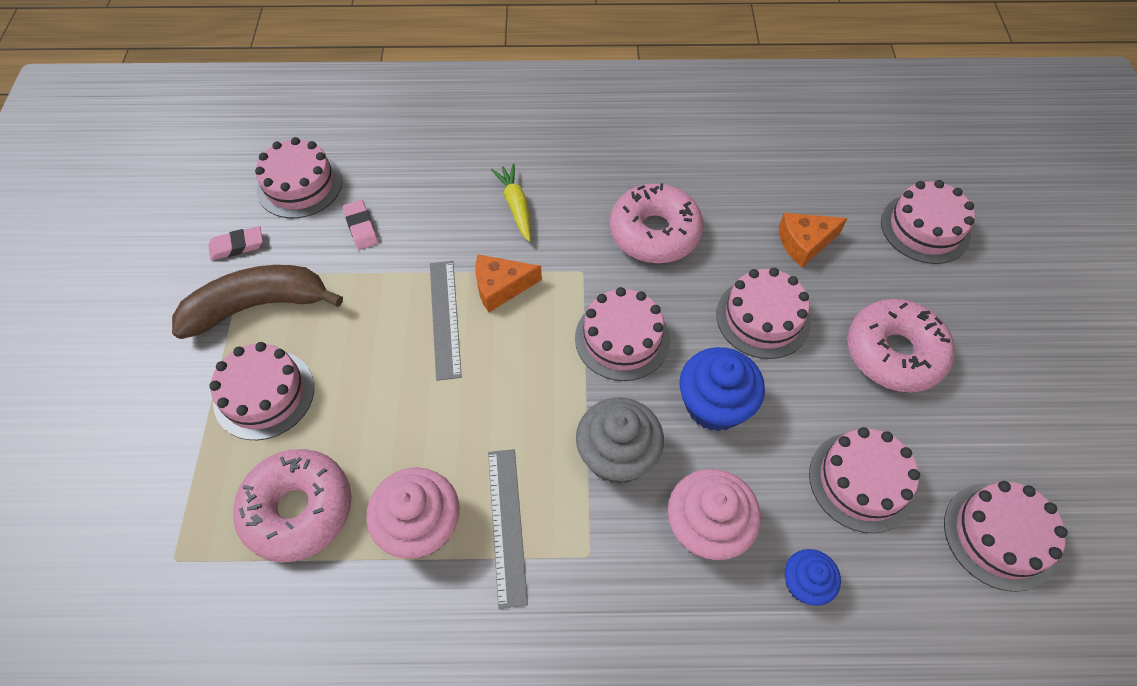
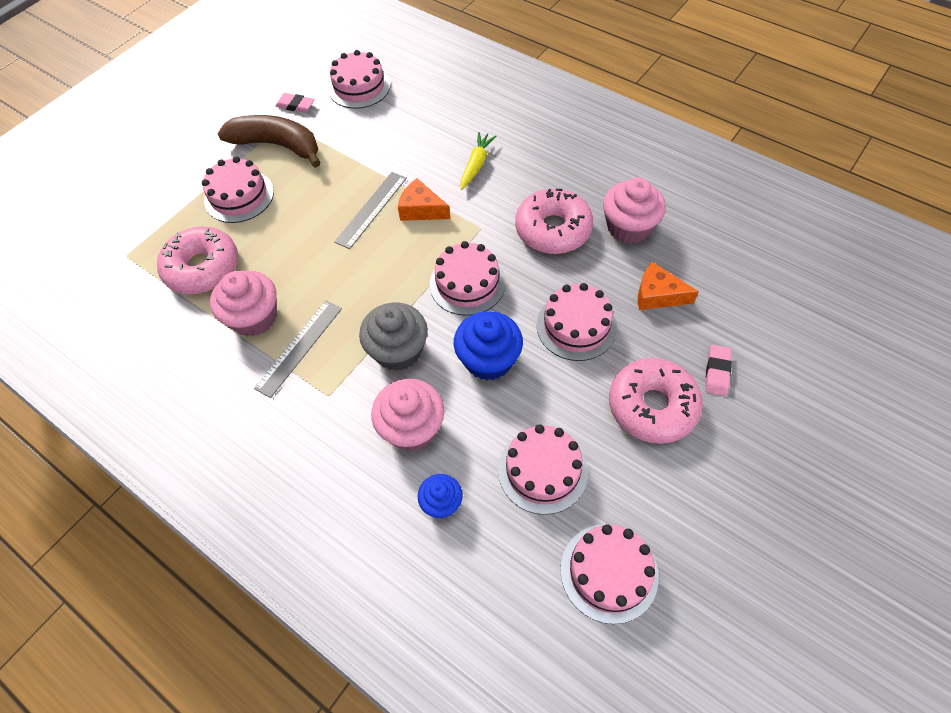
camera: 40 degrees right, 0 degrees up
(361, 227) = (371, 130): pink eraser -> pink eraser (717, 372)
(721, 191) = (628, 227): none -> pink cupcake
(925, 228) = (768, 338): pink cake -> none

